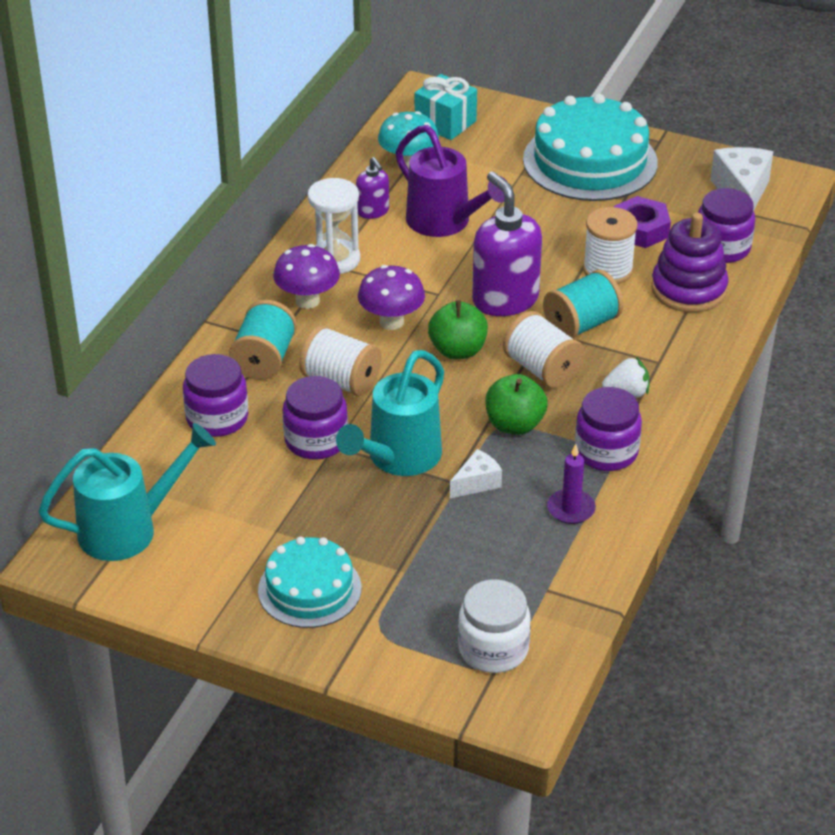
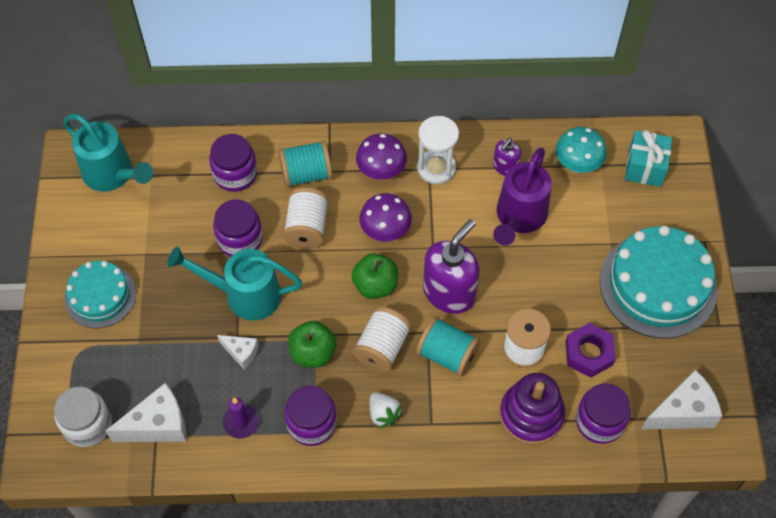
camera: 65 degrees right, 20 degrees up
(532, 583) = (158, 425): none -> white cheese

